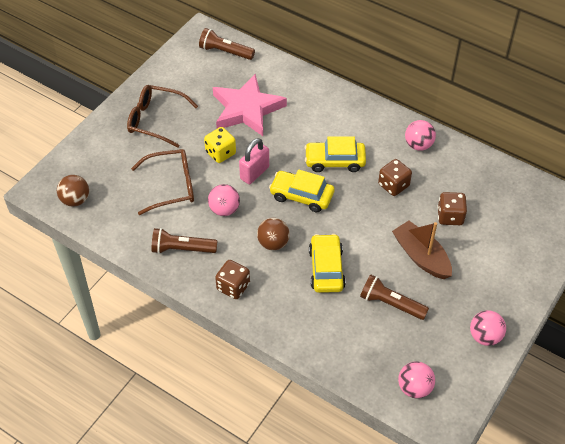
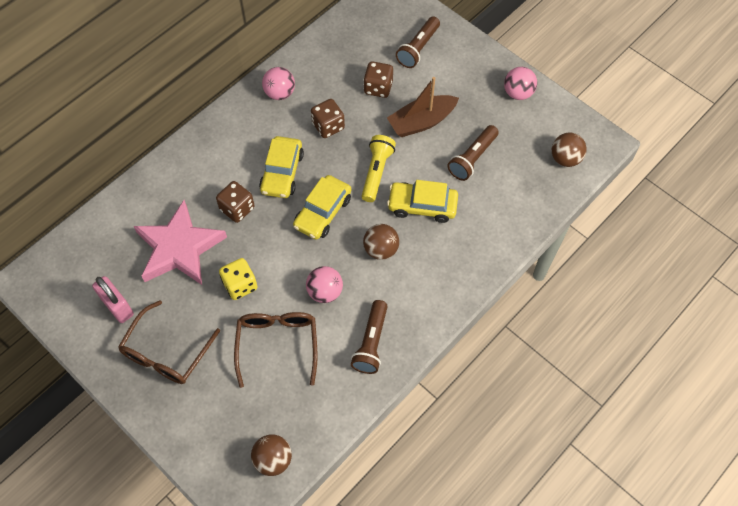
camera: 80 degrees left, 10 degrees up
(225, 52) = (74, 259): brown flashlight -> brown flashlight (418, 48)
(233, 287) = (430, 296): brown dice -> brown dice (237, 209)
(254, 173) = (279, 254): pink padlock -> pink padlock (117, 306)
(353, 229) = (376, 172): none -> yellow flashlight
(414, 388) = (565, 159): pink ball -> brown ball

